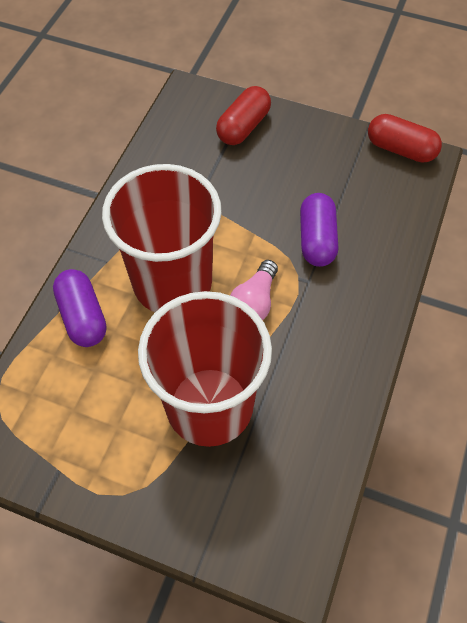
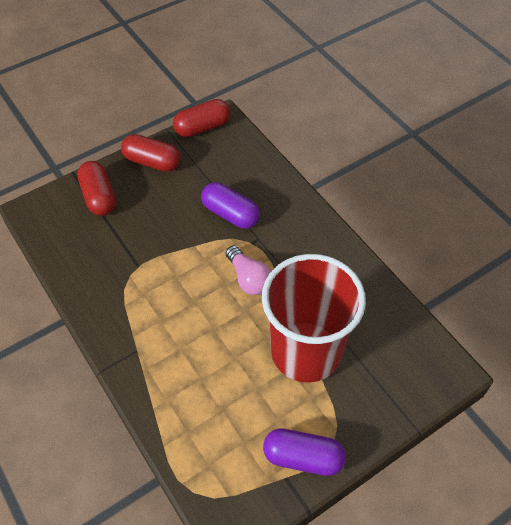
camera: 55 degrees left, 5 degrees down
(83, 316) = (171, 392): purple capsule -> purple capsule (303, 457)
(172, 283) = (192, 318): red cup -> none
(319, 138) = (152, 162): none -> red capsule

